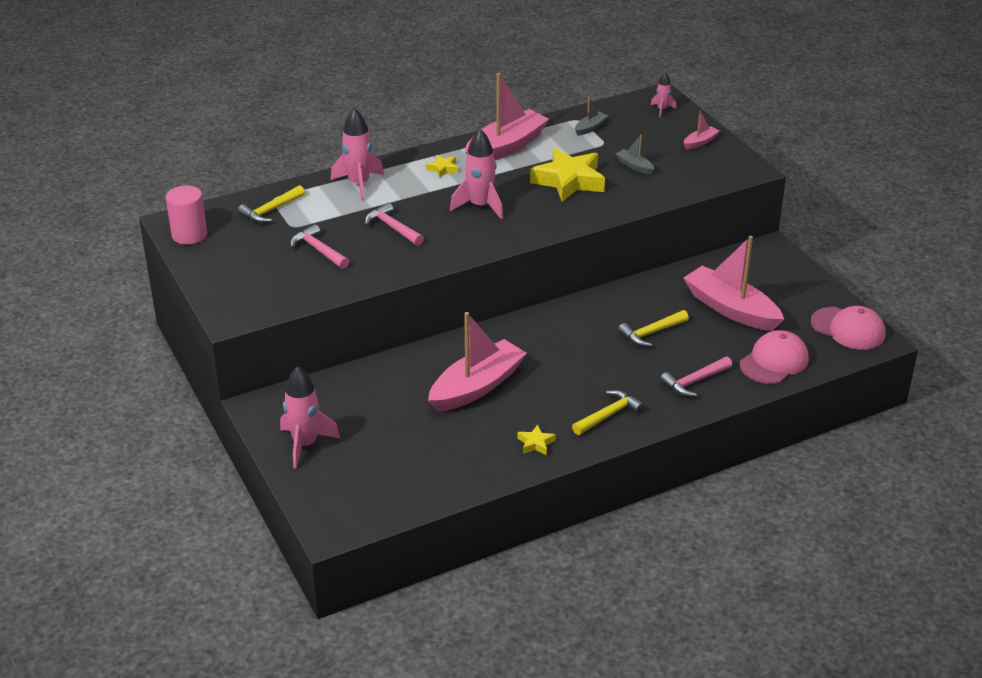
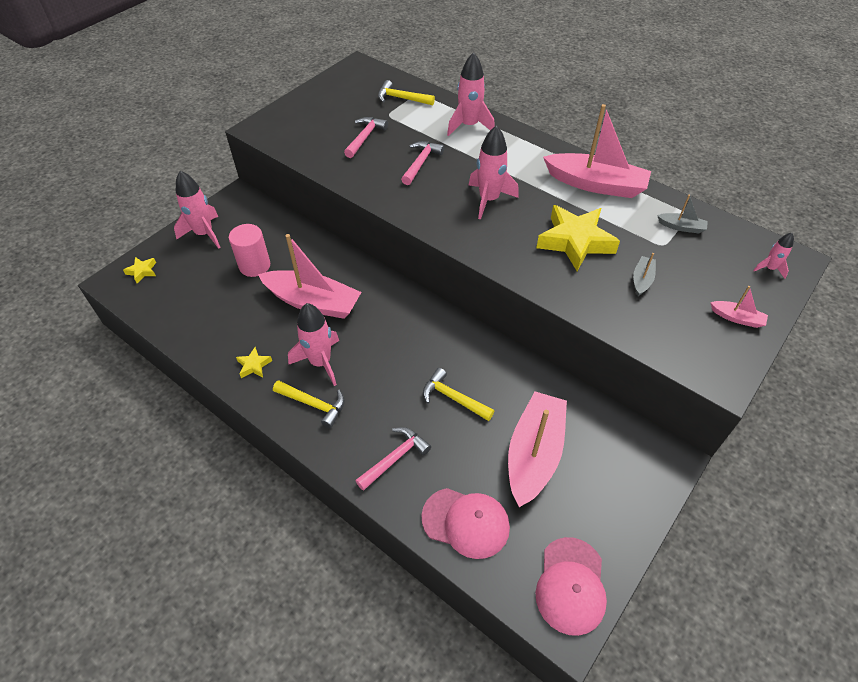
camera: 65 degrees right, 15 degrees up
(189, 235) = (347, 76): pink cylinder -> pink cylinder (254, 265)
(443, 169) = (529, 160): yellow star -> yellow star (142, 271)
(560, 399) = (320, 362): none -> pink rocket
(694, 382) = (395, 458): pink hammer -> pink hammer turned 105 degrees clockwise

